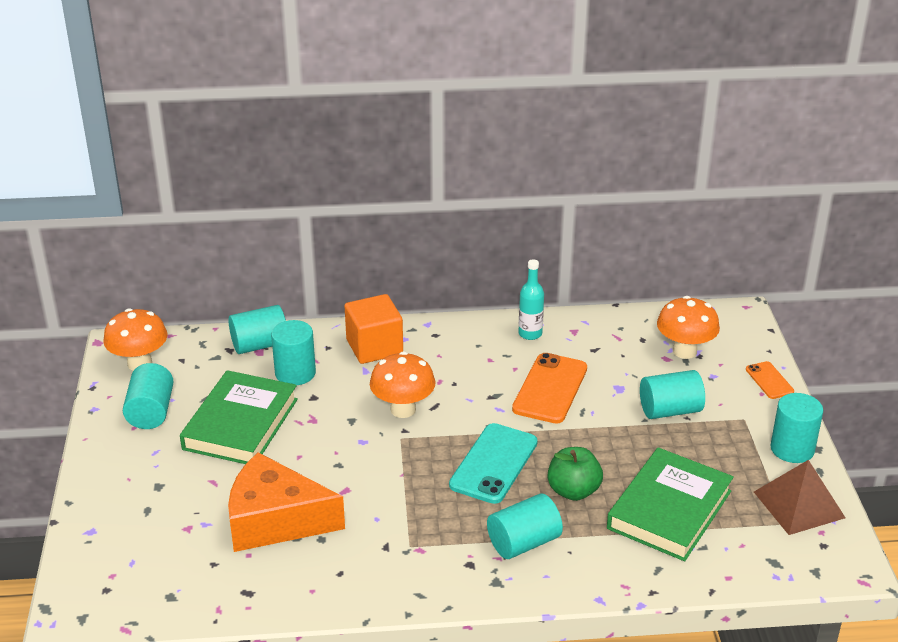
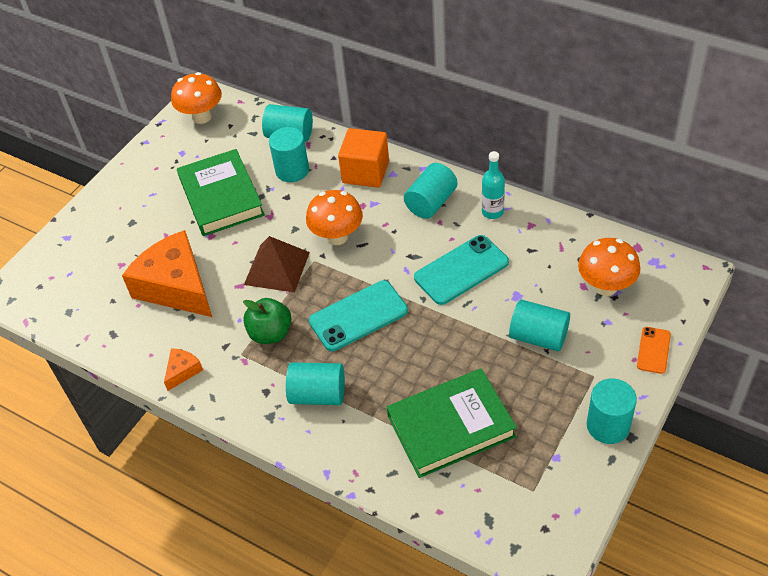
camera: 40 degrees right, 15 degrees up
(151, 412) = (176, 160): turquoise cylinder -> turquoise cylinder (431, 203)
(240, 424) = (221, 197): green book -> green book turned 75 degrees counterclockwise
(364, 588) = (183, 371): none -> orange cheese
(550, 389) = (461, 270): orange phone -> turquoise phone
(573, 491) = (394, 370): green apple -> green apple (270, 333)
(799, 504) = (561, 480): brown pyramid -> brown pyramid (277, 268)

